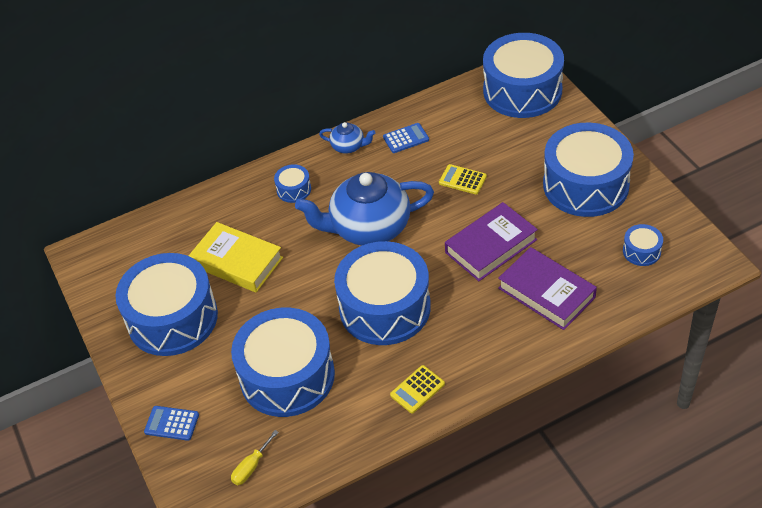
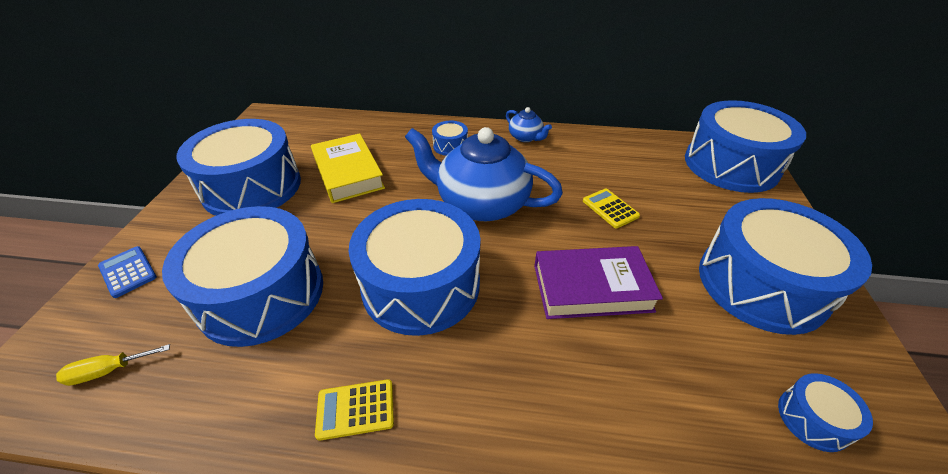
camera: 30 degrees right, 5 degrees down
(406, 138) = (581, 153): blue calculator -> none
(546, 293) = (624, 389): purple book -> none

